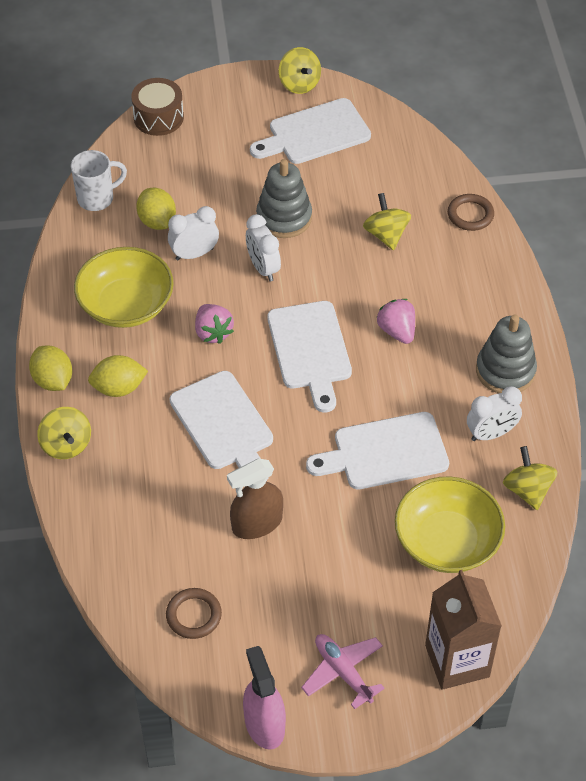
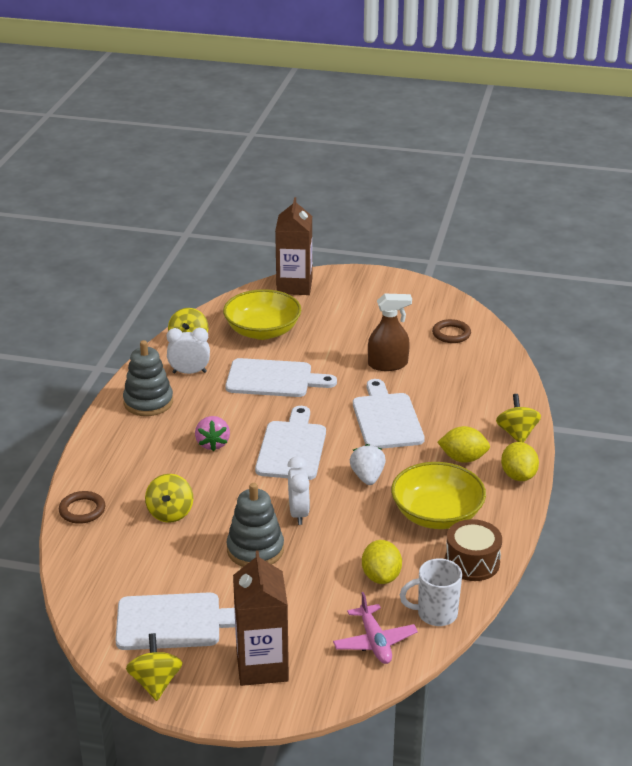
camera: 160 degrees left, 20 degrees down
(158, 117) = (336, 685): brown drum -> brown drum (472, 562)
(194, 254) = (357, 540): white clock -> none
(213, 332) = (367, 477): pink strawberry -> white strawberry
(224, 117) = (262, 666): none -> brown carton
(264, 724) = (426, 287): pink spray bottle -> none
(343, 672) = (367, 295): pink plane -> pink plane (374, 642)

